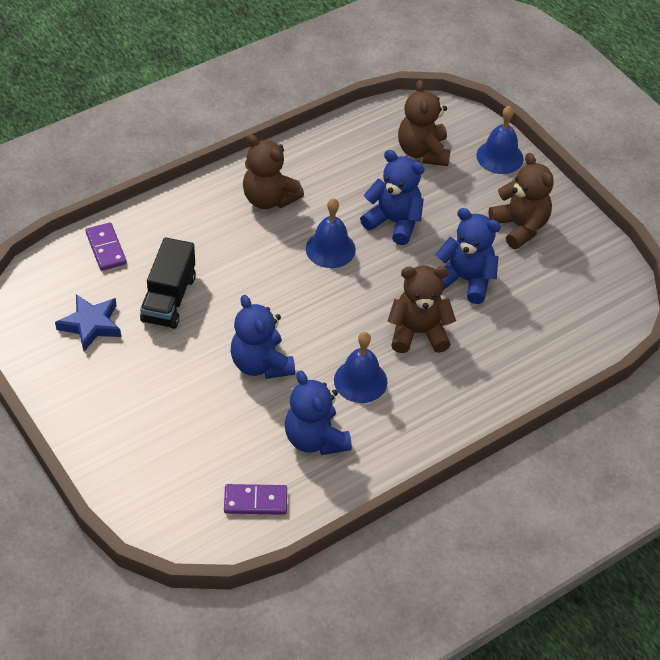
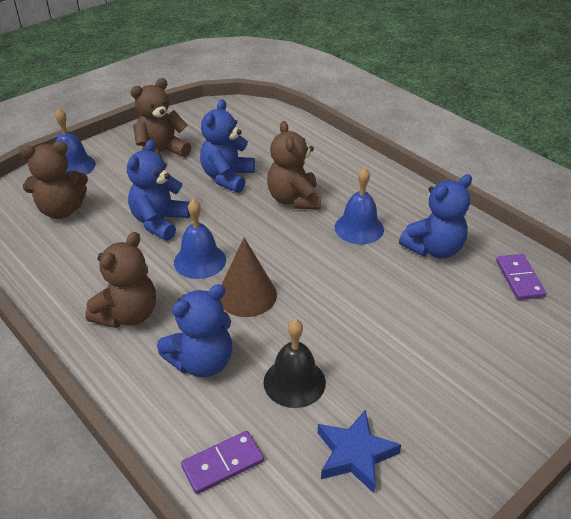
camera: 95 degrees left, 10 degrees down
(169, 298) = (294, 382): black truck -> black bell
(261, 364) = (362, 294): blue teddy bear -> blue teddy bear (202, 362)
(277, 278) = (247, 295): none -> brown cone

